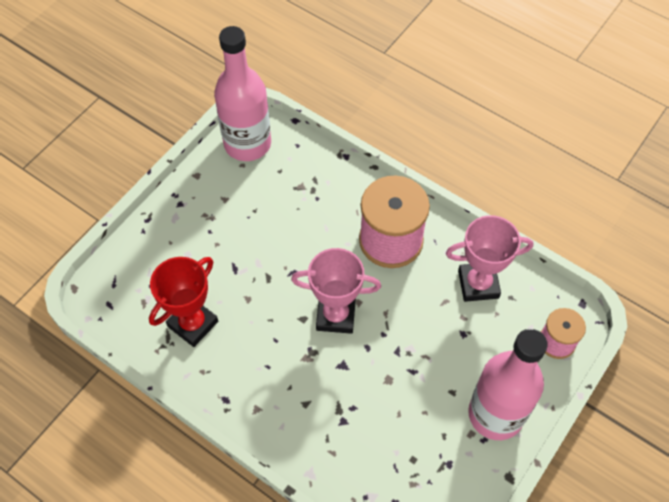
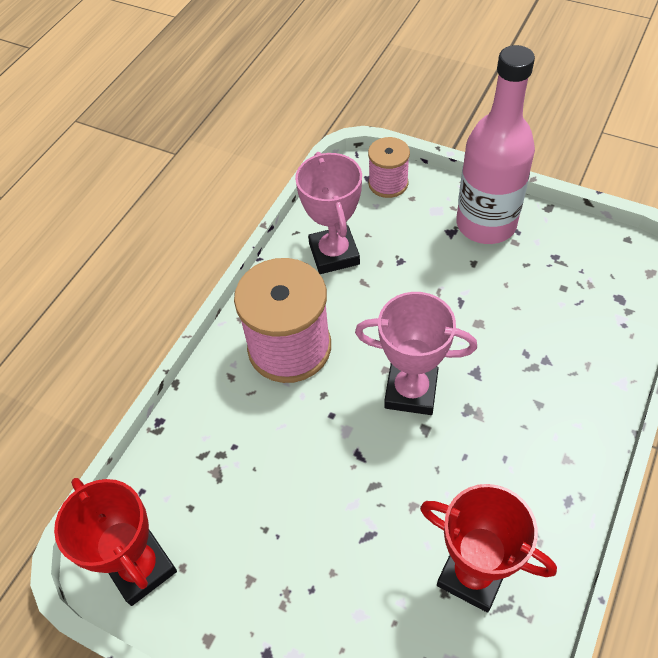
camera: 95 degrees left, 5 degrees down
(247, 144) = (141, 568): pink bottle -> red trophy
(336, 315) = (411, 391): pink trophy -> pink trophy turned 75 degrees counterclockwise

